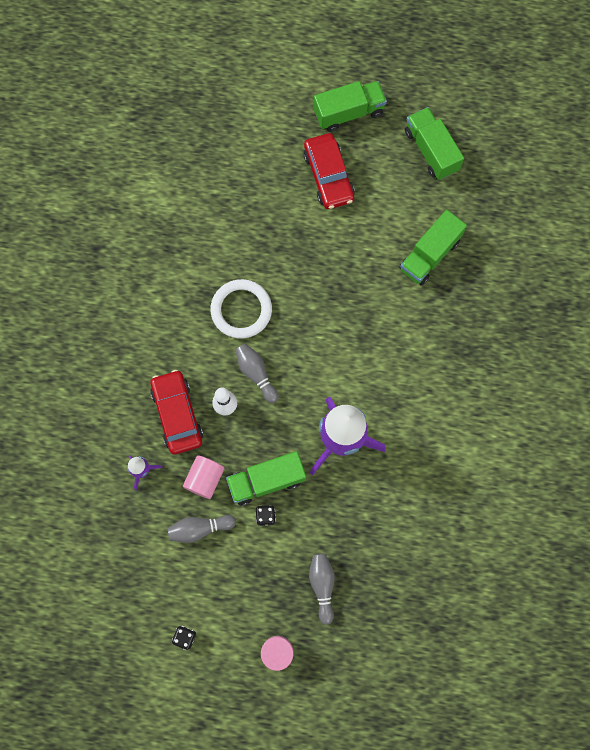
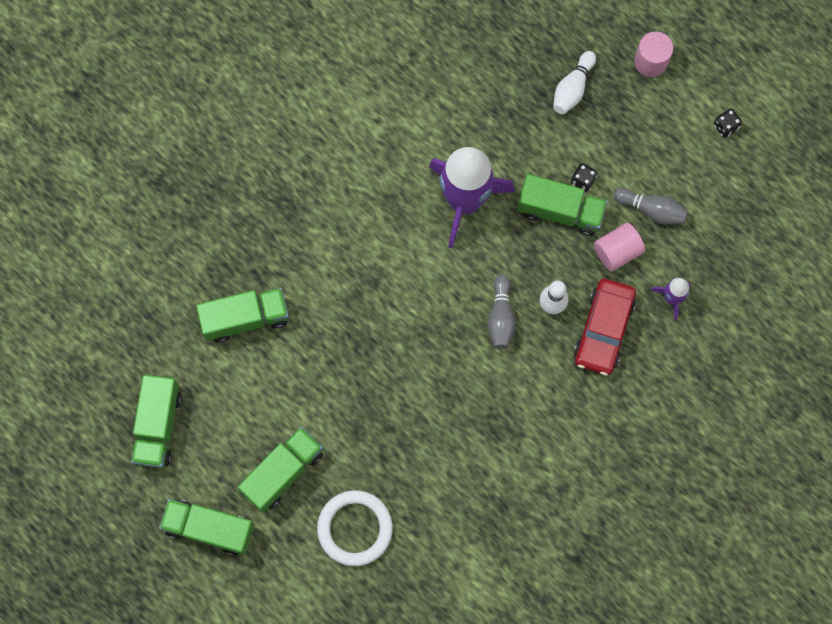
camera: 145 degrees left, 0 degrees up
(241, 310) = (472, 390): white ring -> white ring (355, 528)
(322, 585) = (572, 88): grey bowling pin -> white bowling pin
(328, 176) = (283, 472): red car -> green truck

